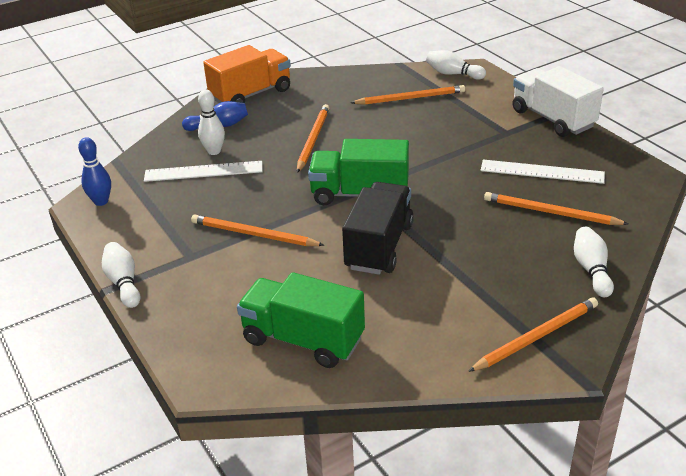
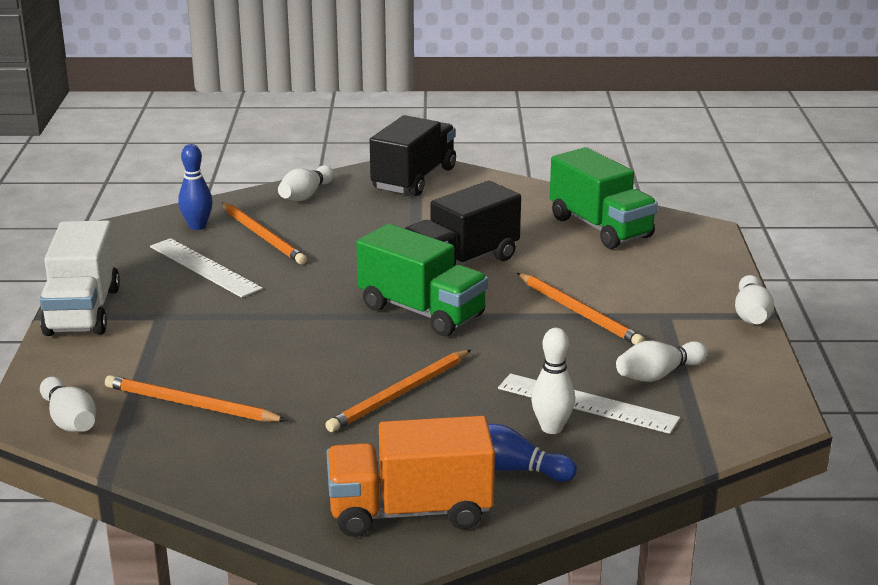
camera: 150 degrees left, 10 degrees down
(101, 201) = (751, 411): blue bowling pin -> blue bowling pin (197, 226)
(170, 205) = (658, 375): none -> white bowling pin
(536, 337) = (414, 179): orange pencil -> black truck

